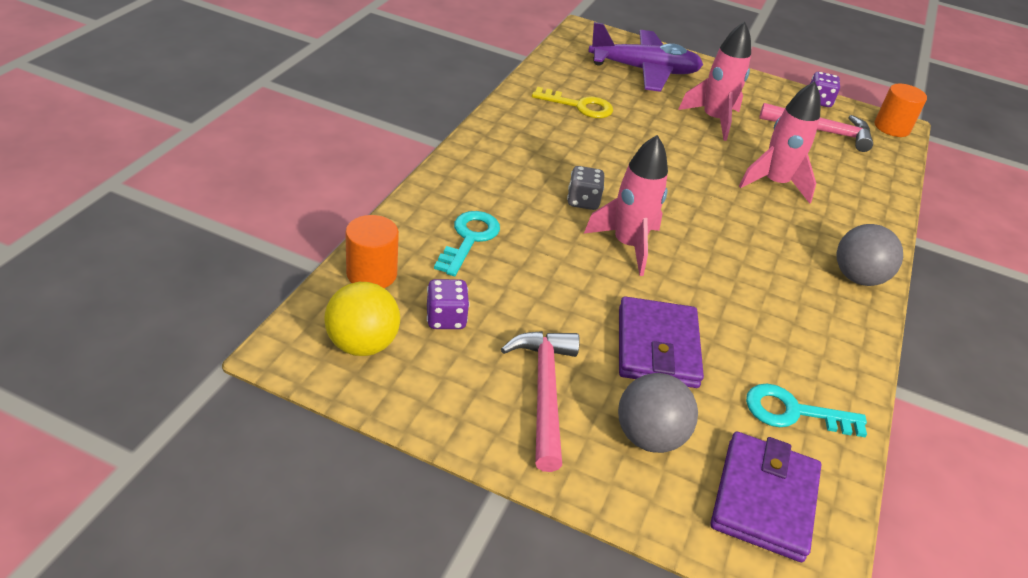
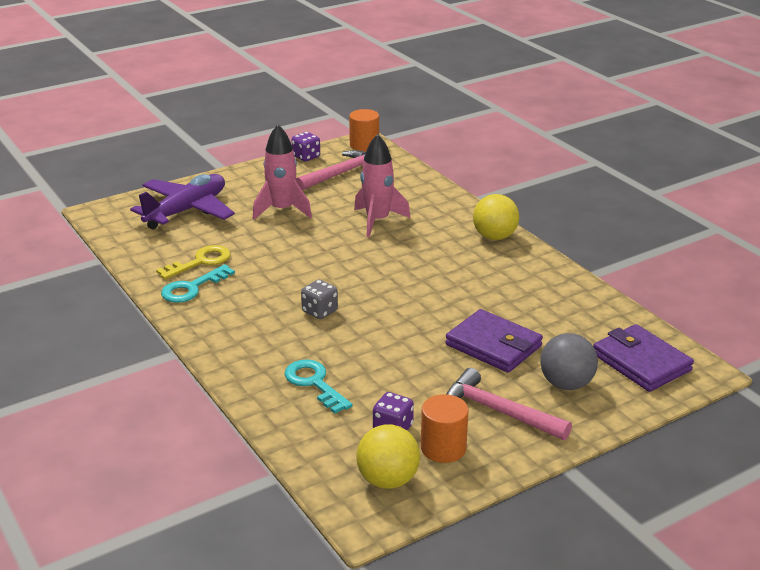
camera: 50 degrees left, 10 degrees down
(371, 274) = (312, 448): orange cylinder -> orange cylinder (443, 448)
(627, 245) = (385, 313): pink rocket -> none
(793, 412) = (585, 319): turquoise key -> turquoise key (192, 288)
(857, 277) = (494, 237): grey ball -> yellow ball

